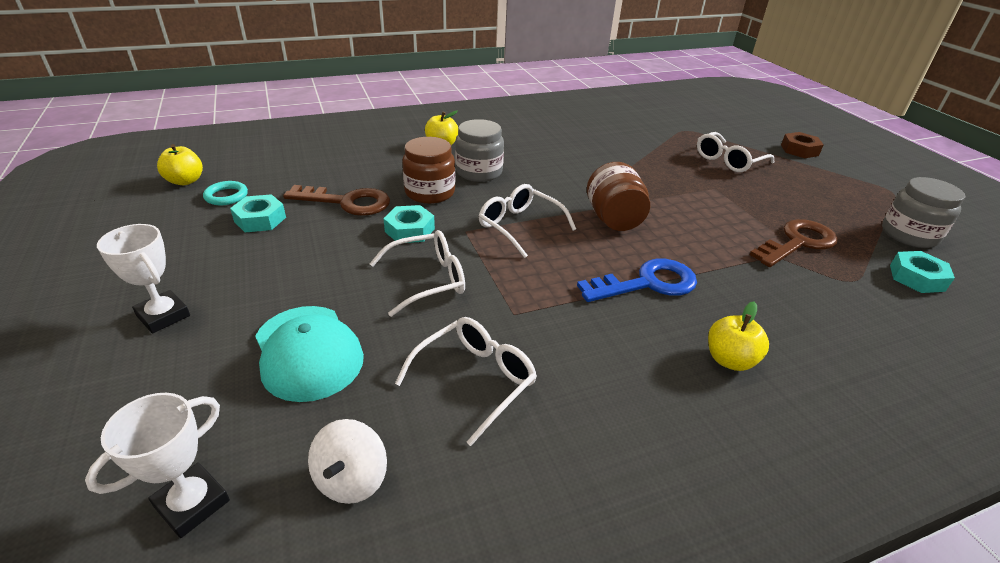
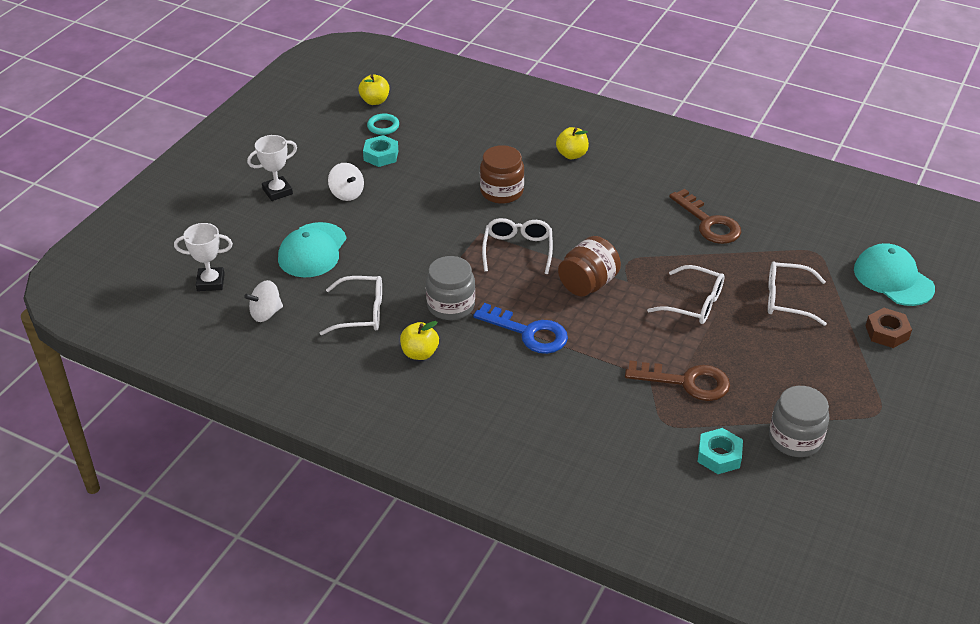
camera: 50 degrees right, 5 degrees up
(163, 316) = (277, 191): white trophy -> white trophy turned 60 degrees clockwise
(268, 270) = (347, 193): none -> white spinning top
(347, 202) = (442, 170): brown key -> brown key (709, 223)
(409, 230) = (449, 212): turquoise nut -> none
(428, 280) = (414, 250): white glasses -> white glasses (694, 303)
(479, 172) = (560, 193): grey jar -> grey jar (451, 305)
(729, 360) = (494, 394): yellow apple -> yellow apple (419, 353)
(742, 124) = (893, 279): none -> turquoise cap

